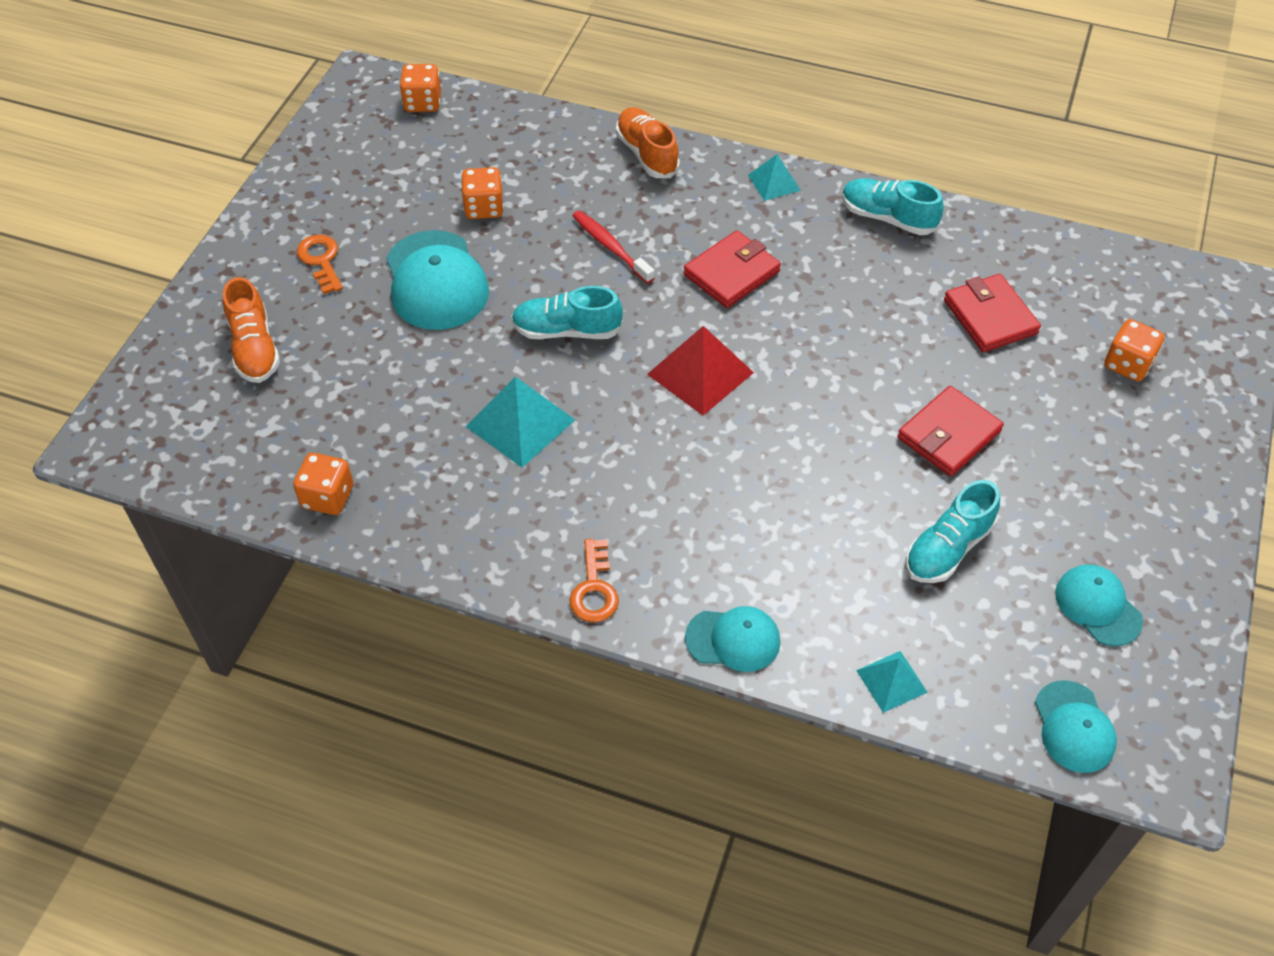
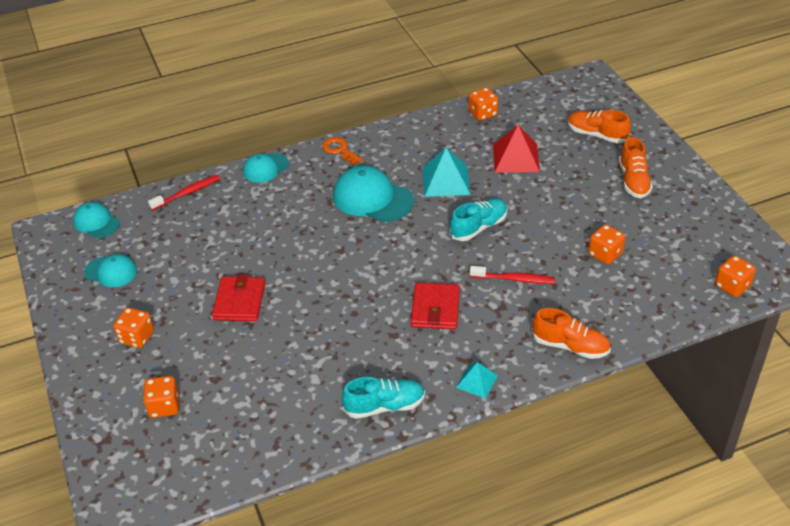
camera: 140 degrees right, 10 degrees down
(321, 261) = (633, 181): orange key -> orange shoe
(436, 281) = (570, 207): turquoise cap -> turquoise cap (372, 198)
(700, 373) = (392, 250): red pyramid -> red pyramid (516, 158)
(892, 681) = (187, 193): turquoise pyramid -> red toothbrush
(948, 548) = (200, 252): turquoise shoe -> none
(990, 317) = (267, 382): red wallet -> none
(1114, 473) = (137, 337): none -> orange dice

